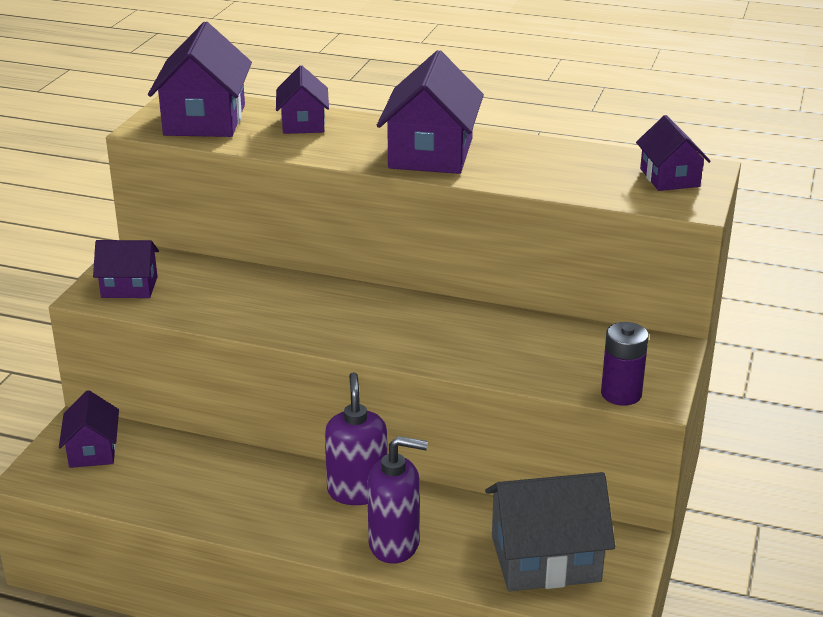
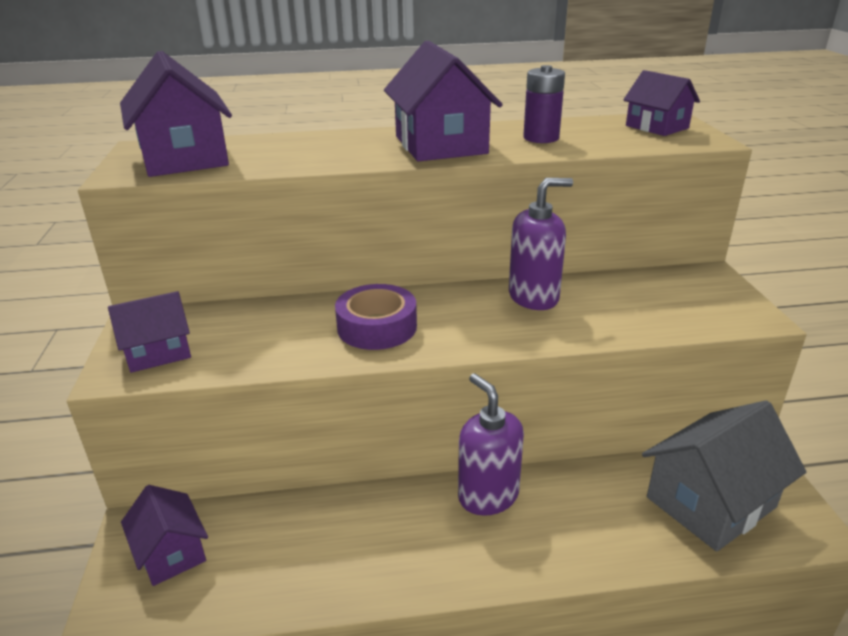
camera: 25 degrees left, 0 degrees up
(303, 123) = (291, 145): purple house -> none
(309, 312) = (377, 327): none -> purple tape
(395, 544) = (571, 541): purple soap dispenser -> purple soap dispenser (534, 297)
(621, 394) = (726, 322): purple battery -> purple battery (541, 138)

